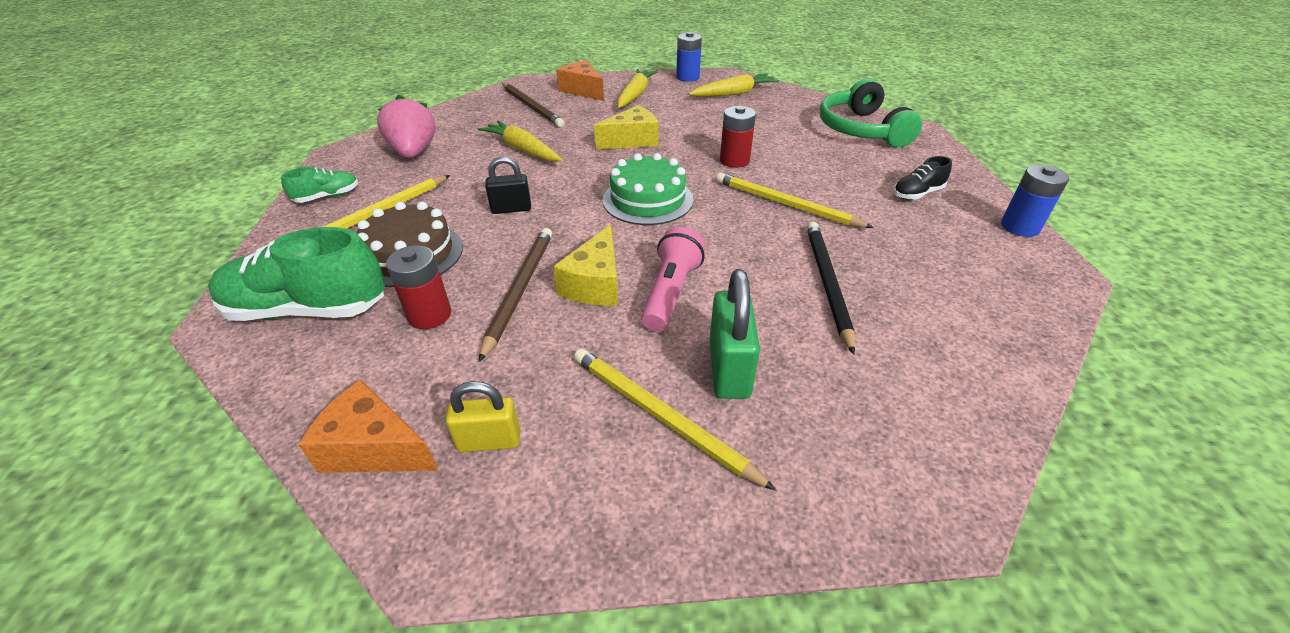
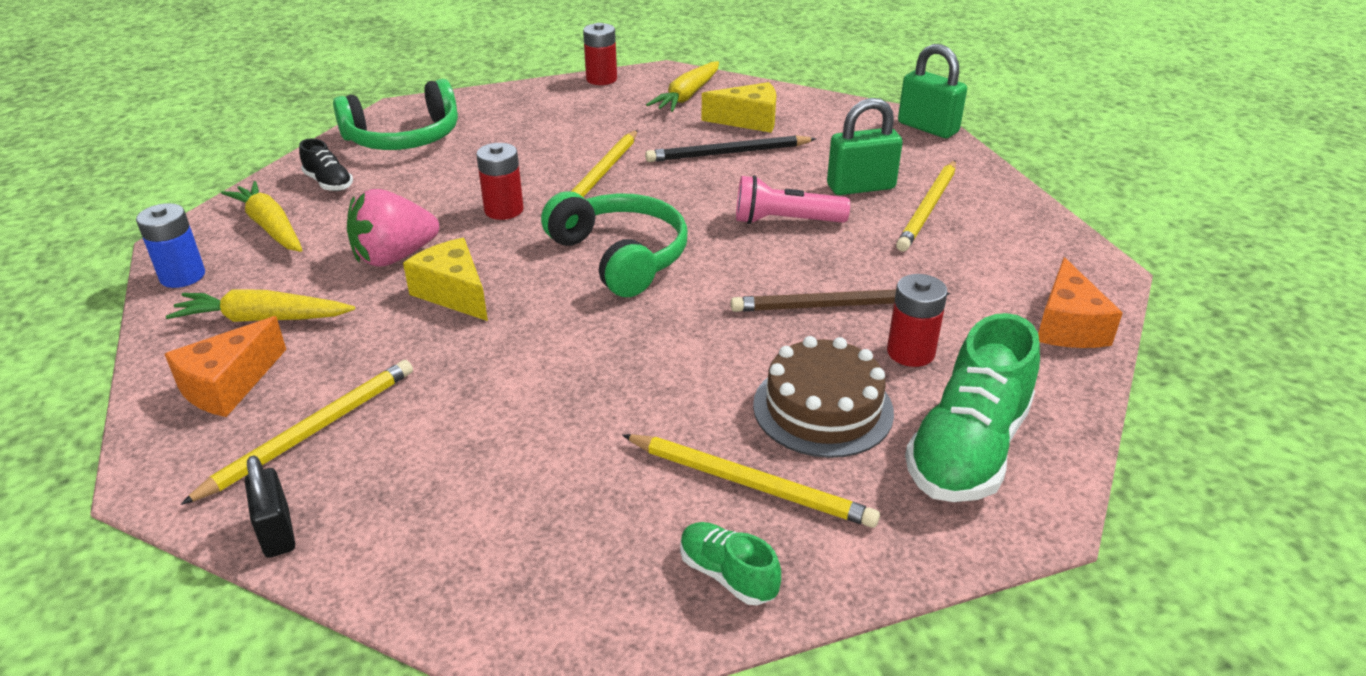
camera: 105 degrees left, 5 degrees down
(308, 309) = (967, 449): green shoe -> green shoe turned 45 degrees clockwise
(414, 152) = (535, 529): pink strawberry -> pink strawberry (394, 257)
(489, 441) = (1012, 274): yellow padlock -> none
(511, 209) = (682, 355): black padlock -> black padlock (277, 532)
(522, 150) = (501, 393): yellow carrot -> yellow carrot (687, 96)
(531, 107) = (310, 432): brown pencil -> yellow pencil
(595, 284) = (797, 263): yellow cheese -> yellow cheese (748, 120)
(647, 200) = (620, 256): green cake -> green headphones
(916, 513) = (927, 128): none -> green padlock
(917, 194) = (556, 114): black shoe -> black shoe (329, 183)
(1019, 227) = (601, 79): blue battery -> red battery

